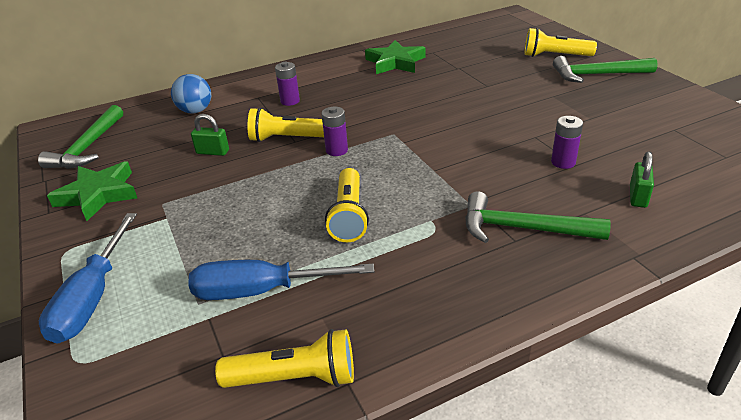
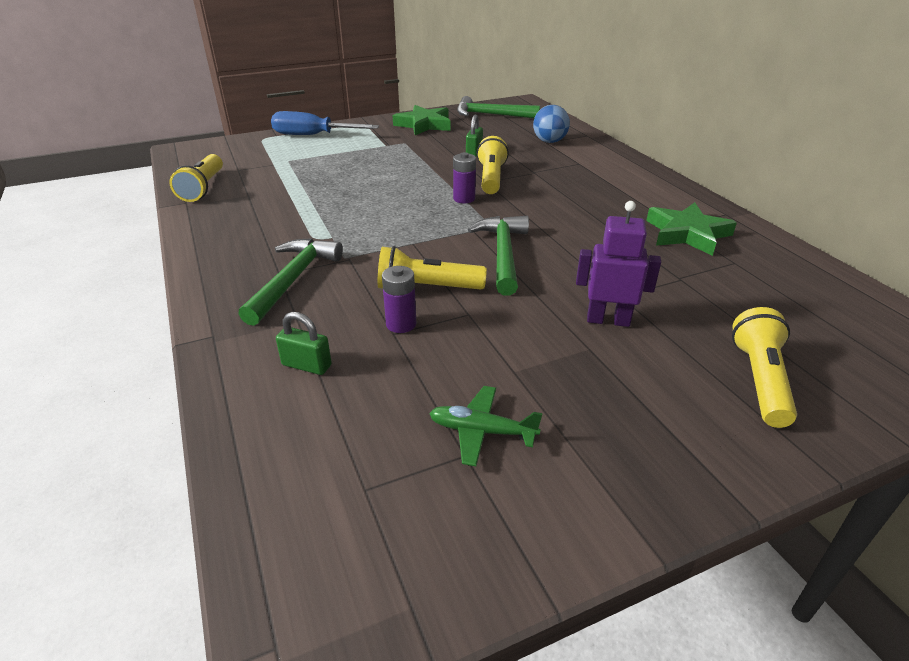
camera: 90 degrees right, 0 degrees up
(262, 291) = (286, 177): blue screwdriver -> none
(290, 101) = (569, 177): purple battery -> none
(349, 216) = (356, 203): yellow flashlight -> yellow flashlight (427, 288)
(518, 90) = (608, 320): none -> purple robot
(597, 75) = (681, 415): green hammer -> green hammer (503, 254)
(652, 125) = (481, 431): none -> green plane

